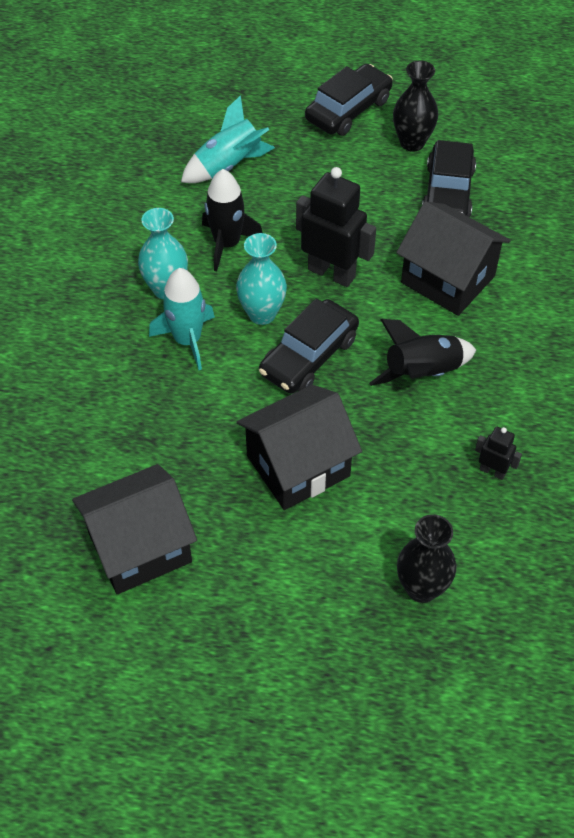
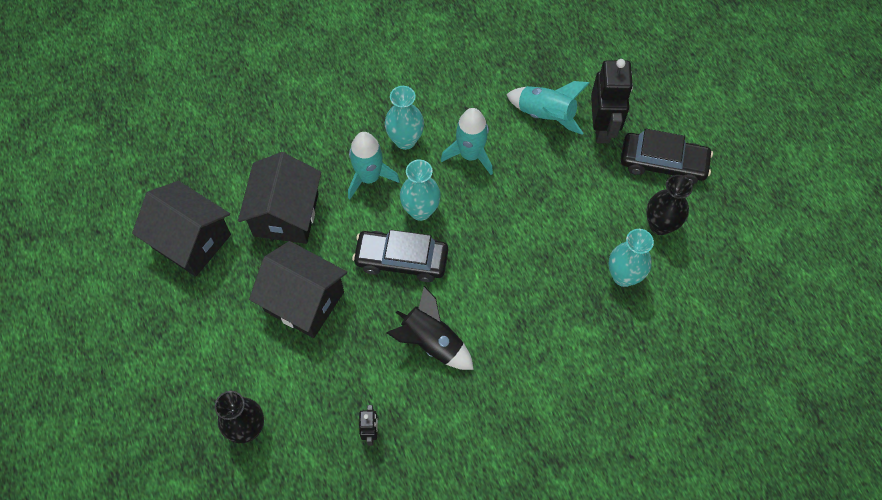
camera: 60 degrees right, 10 degrees up
(227, 244) = (470, 155): black rocket -> turquoise rocket
(332, 273) = (487, 236): black robot -> black robot (602, 127)
(447, 193) = (623, 276): black car -> turquoise vase
(448, 279) = (533, 318): black house -> black house (286, 214)

